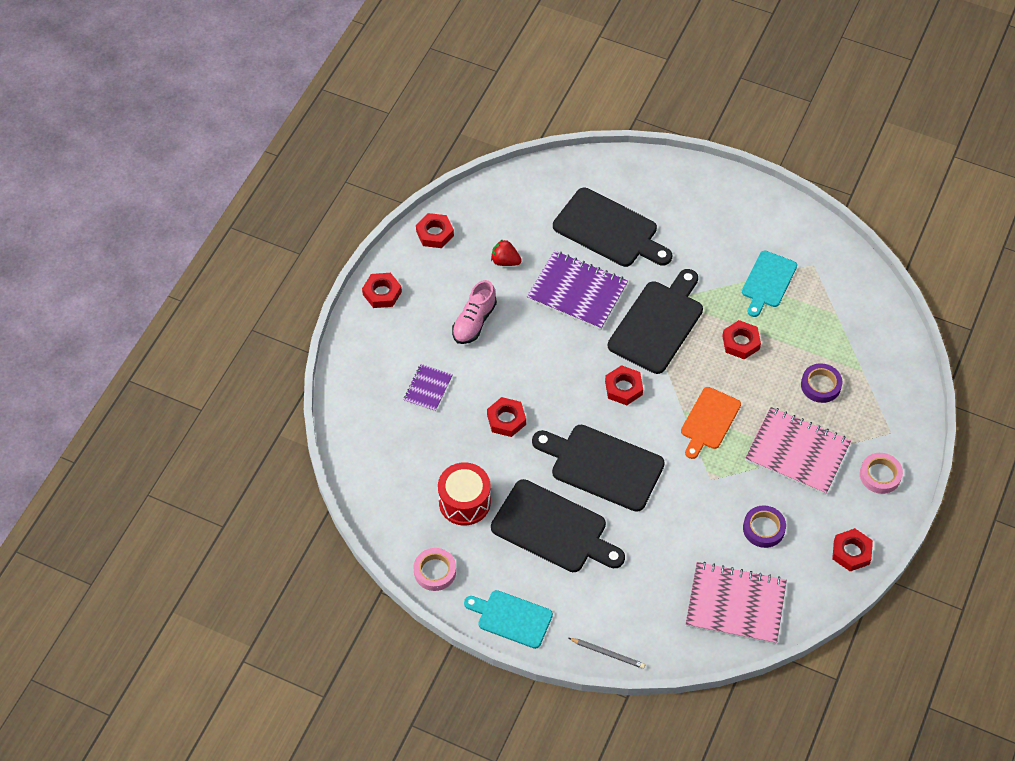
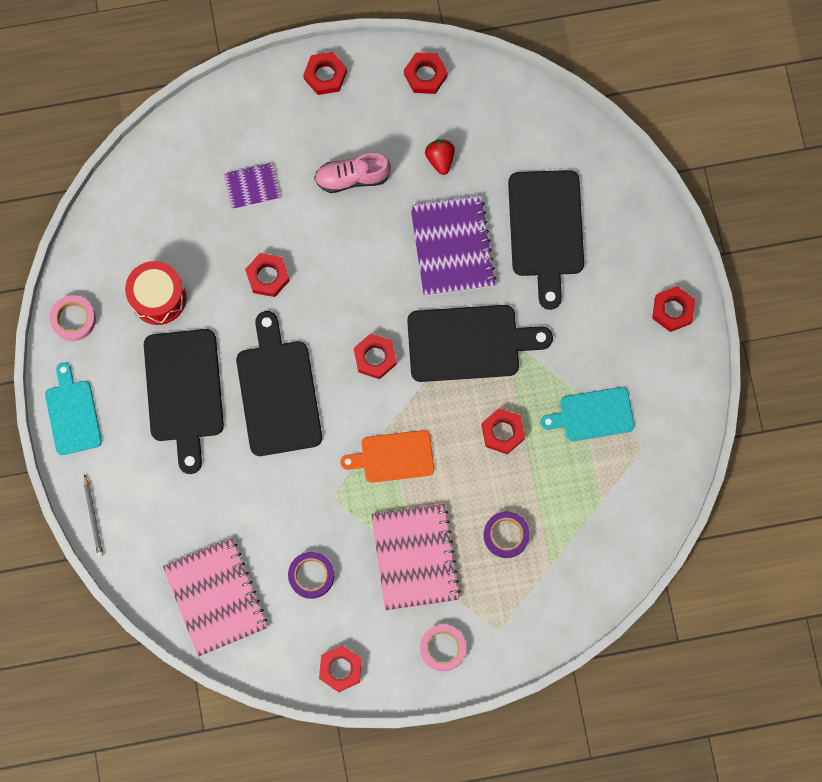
camera: 55 degrees right, 20 degrees up
(726, 193) = (672, 310): none -> red nut

